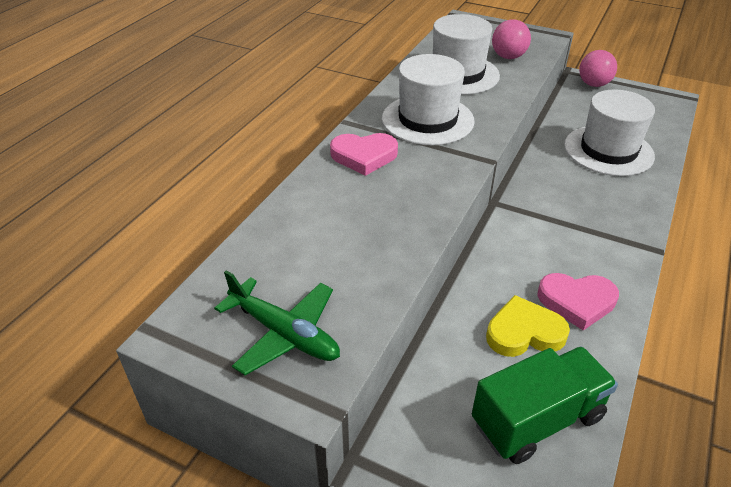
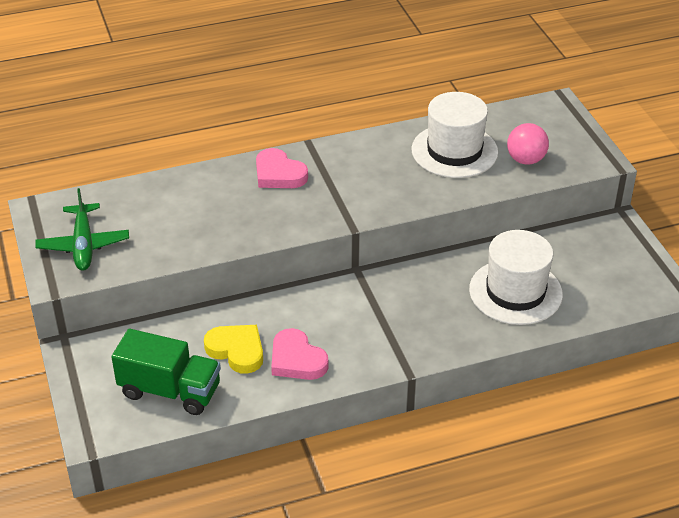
camera: 45 degrees right, 0 degrees up
(427, 120) = (365, 174): white hat -> none
(593, 84) = (619, 235): pink ball -> none

